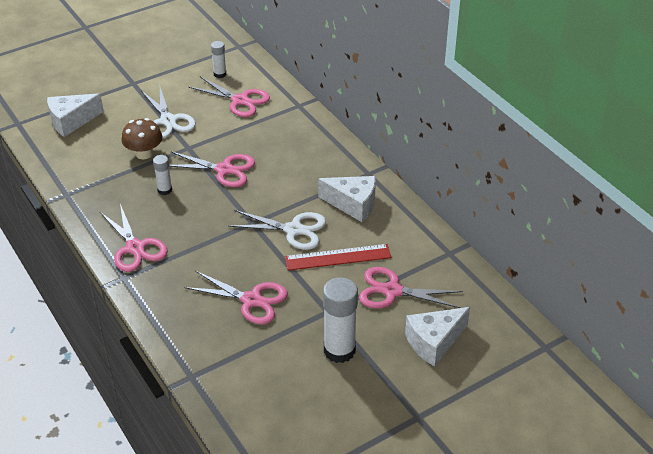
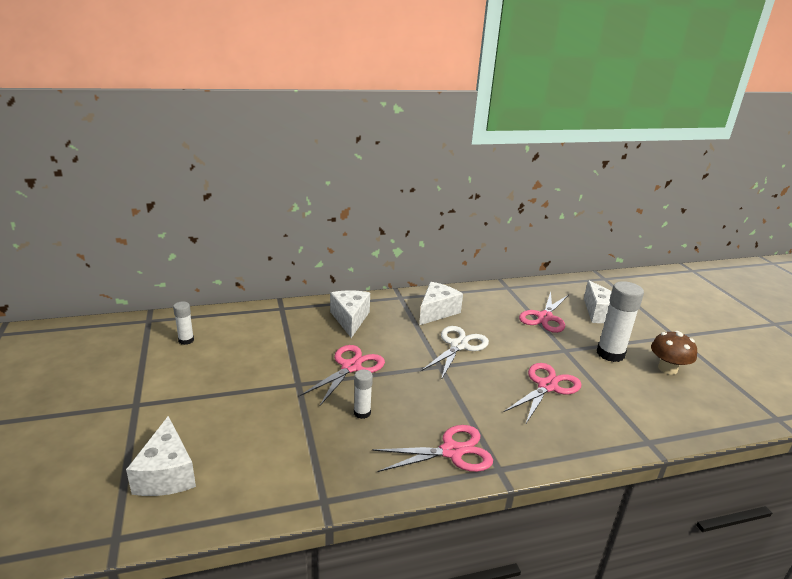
camera: 75 degrees left, 15 degrees down
(144, 153) = (286, 417): brown mushroom -> brown mushroom (667, 368)
(168, 121) = (238, 389): white scissors -> none
(240, 100) = (244, 337): pink scissors -> none
(303, 150) = (350, 319): none -> white cheese
(338, 257) = (500, 332): red ruler -> none

